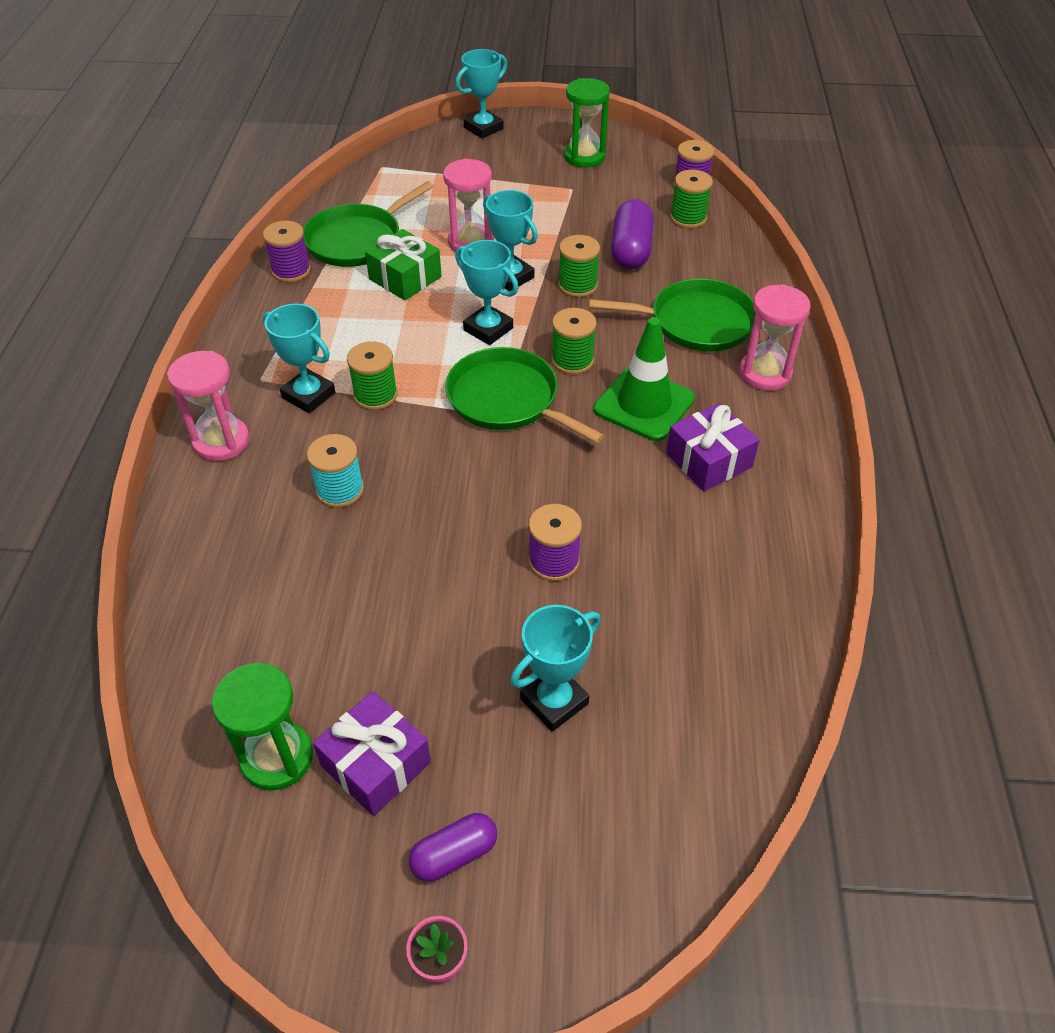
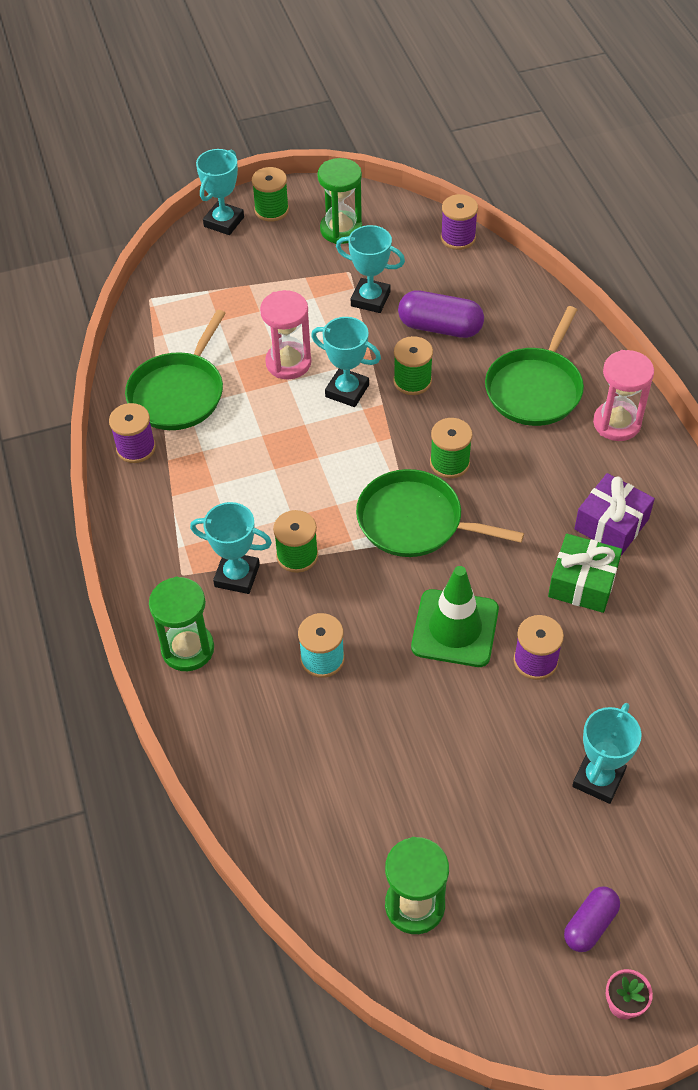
camera: 20 degrees left, 5 degrees up
(221, 441) = (187, 649): pink hourglass -> green hourglass
(376, 764) = (493, 880): purple gift -> none
(405, 278) = (250, 422): green gift -> green gift (582, 583)
(488, 329) = (358, 454): turquoise trophy -> turquoise trophy (370, 299)
(631, 250) = (440, 327): purple capsule -> purple capsule turned 60 degrees counterclockwise
(644, 404) = (532, 487): green traffic cone -> green traffic cone (455, 628)
(688, 218) = (473, 275): green spool -> green spool (271, 210)
(696, 322) = (535, 388): green pan -> green pan turned 135 degrees clockwise

